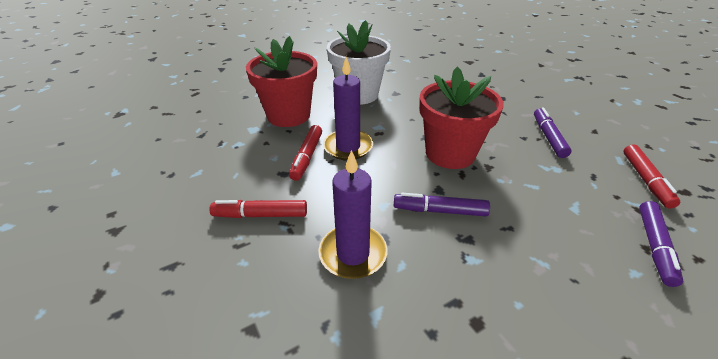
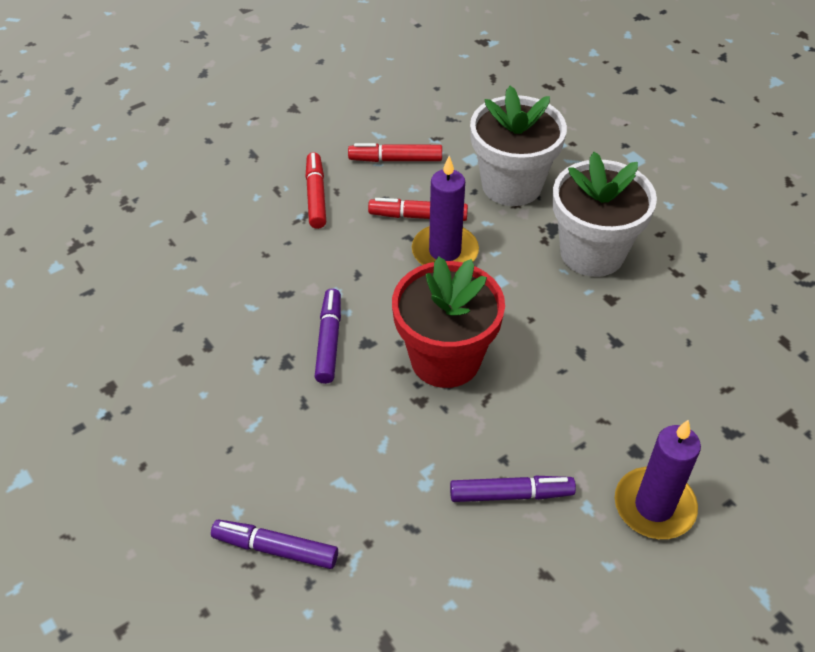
camera: 85 degrees right, 10 degrees up
(288, 115) = (511, 185): red flower pot -> white flower pot
(353, 253) = (265, 270): purple candle -> purple candle (654, 506)
(645, 180) = (409, 597): red marker -> red marker (396, 159)

